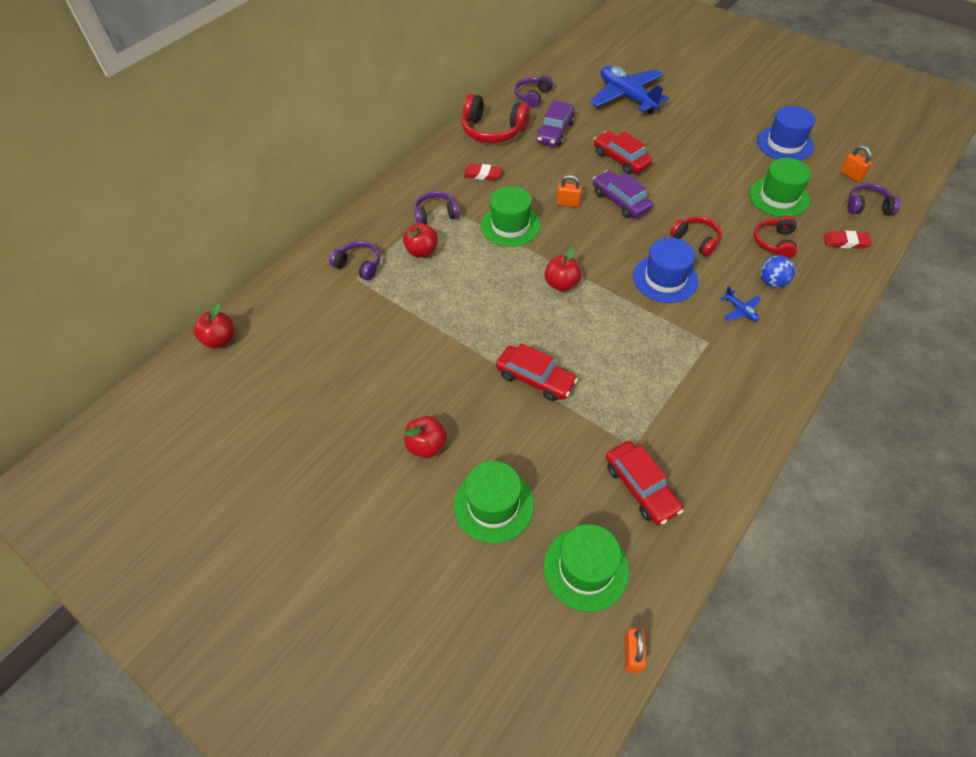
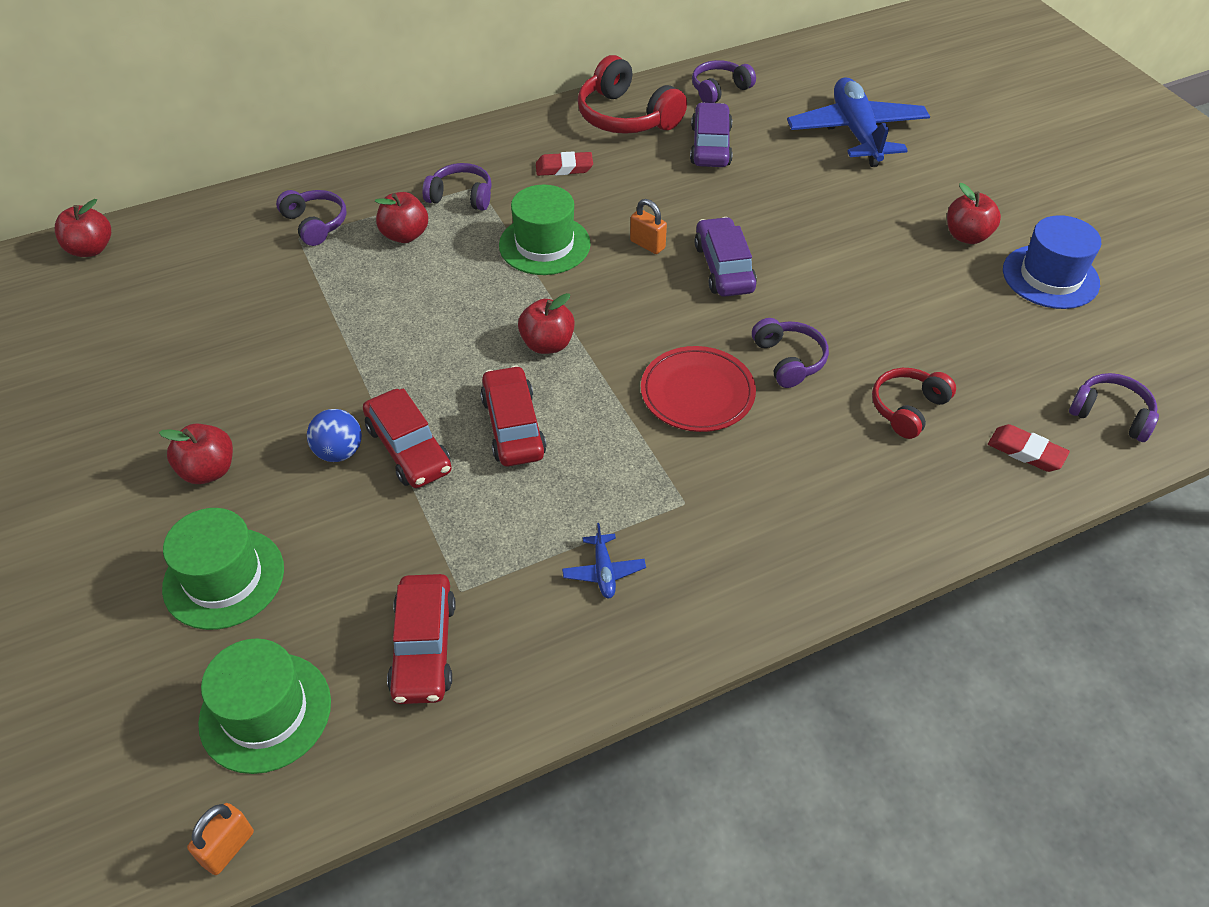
camera: 25 degrees right, 5 degrees down
(482, 174) = (564, 168): red eraser -> red eraser turned 45 degrees counterclockwise
(555, 132) = (710, 146): purple car -> purple car turned 135 degrees clockwise
(621, 159) = (773, 212): red car -> red car (513, 426)
(665, 278) = (697, 393): blue hat -> red plate
(696, 240) = (788, 360): red headphones -> purple headphones
(728, 136) = (967, 236): none -> red apple
(740, 310) = (770, 480): blue plane -> blue plane (603, 571)
(772, 282) = (855, 461): blue ball -> blue ball (339, 452)
(778, 197) = (972, 348): green hat -> none
(851, 175) = (1123, 360): orange padlock -> none

